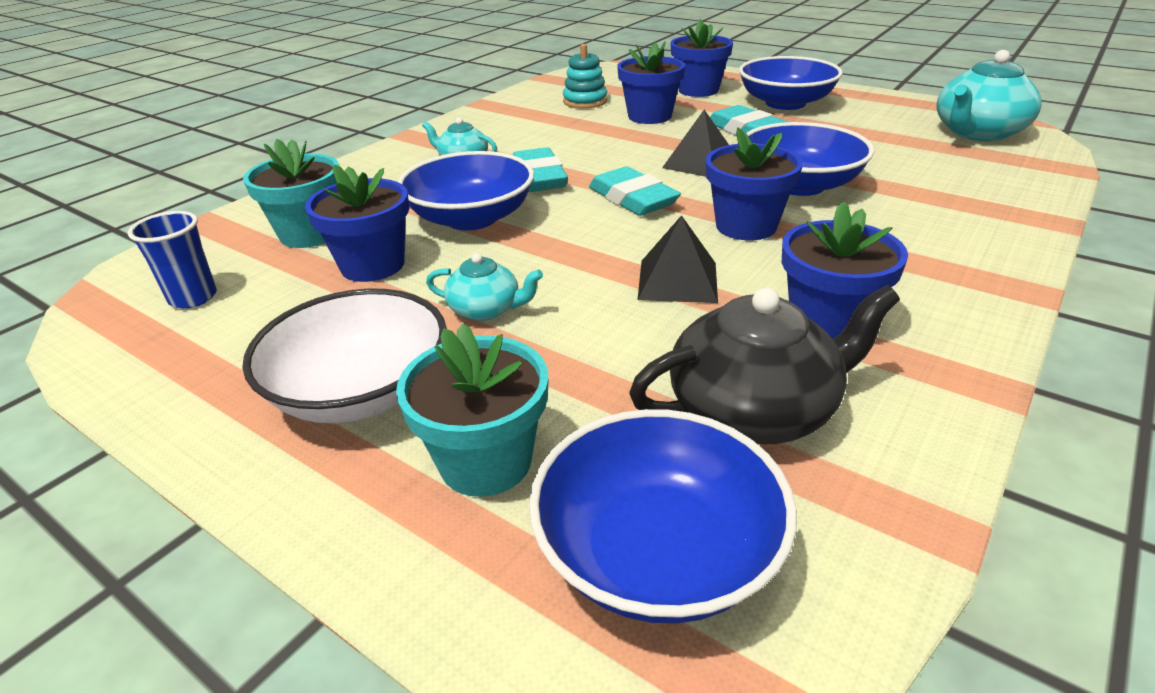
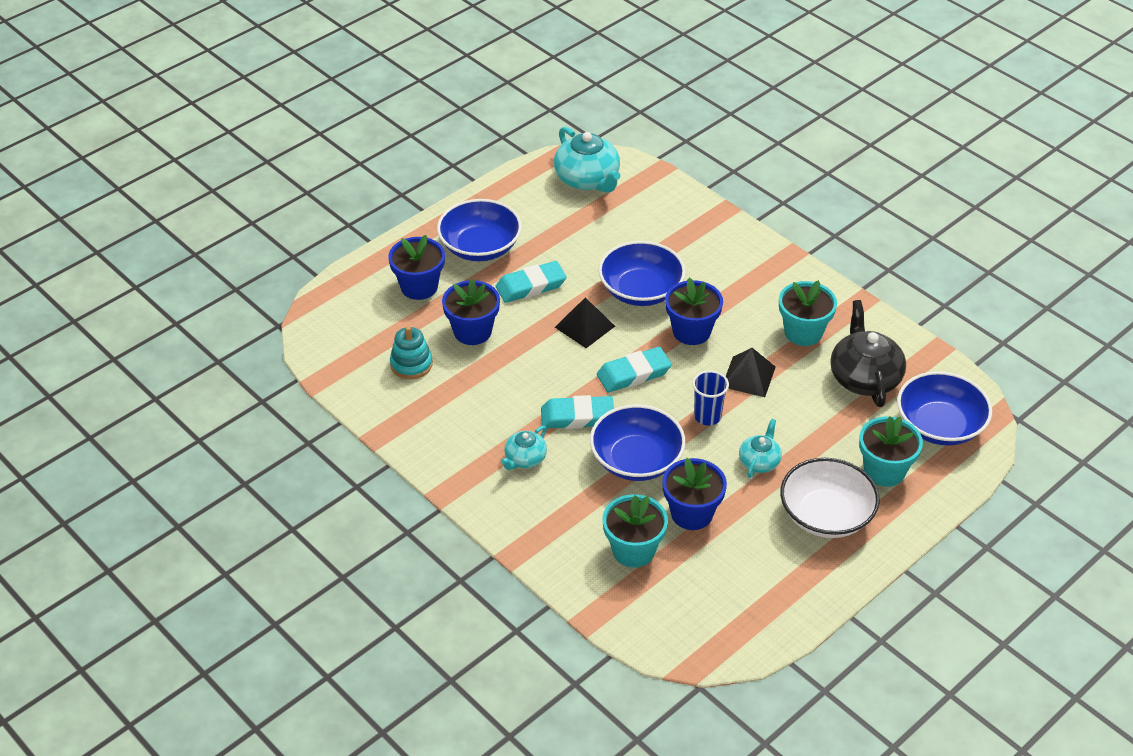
camera: 80 degrees left, 10 degrees up
(193, 298) = (710, 604): blue cup -> blue cup (707, 416)
(828, 322) = (803, 332): blue flower pot -> turquoise flower pot

